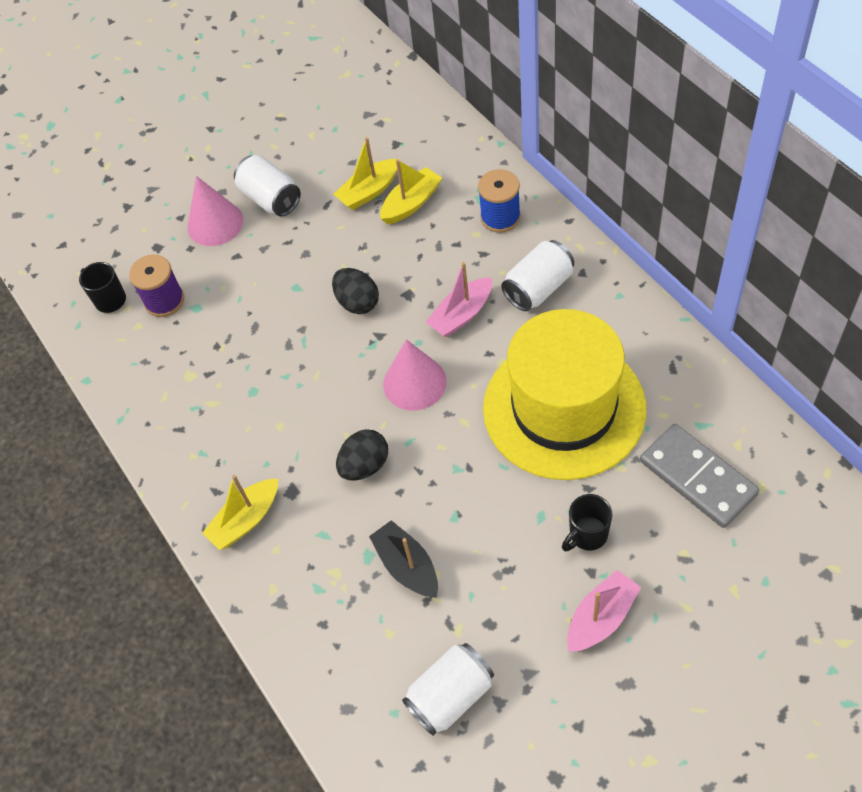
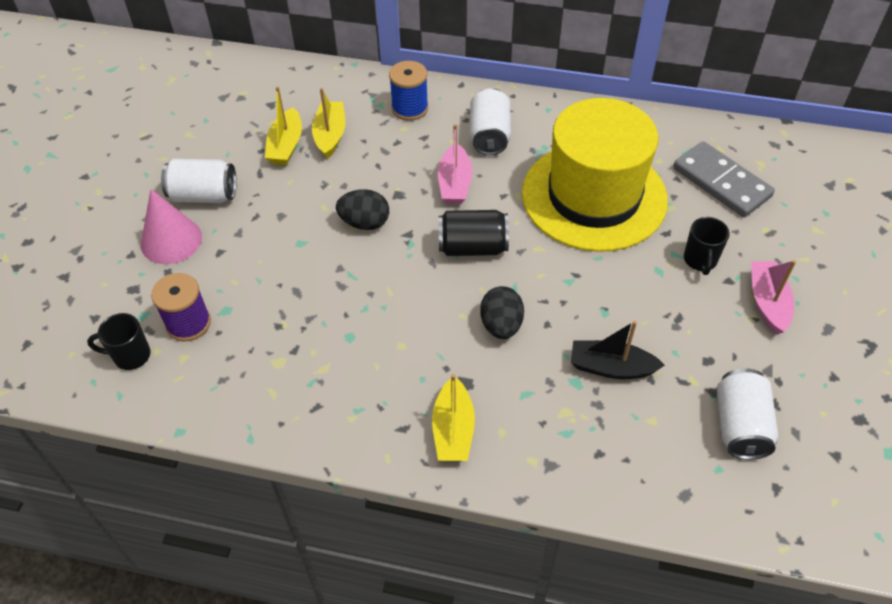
camera: 50 degrees left, 5 degrees down
(414, 383) = (472, 247): pink cone -> black can
(697, 478) = (721, 182): grey domino -> grey domino turned 45 degrees clockwise

